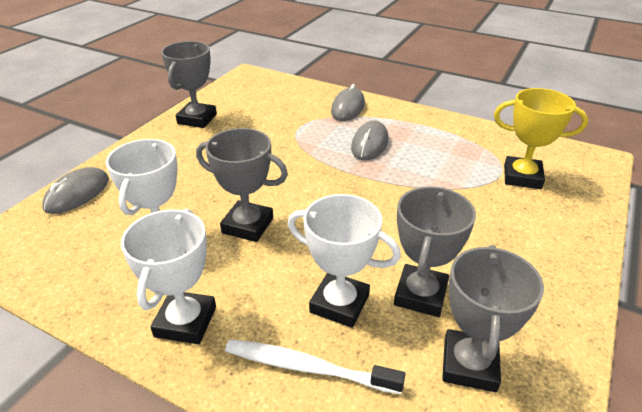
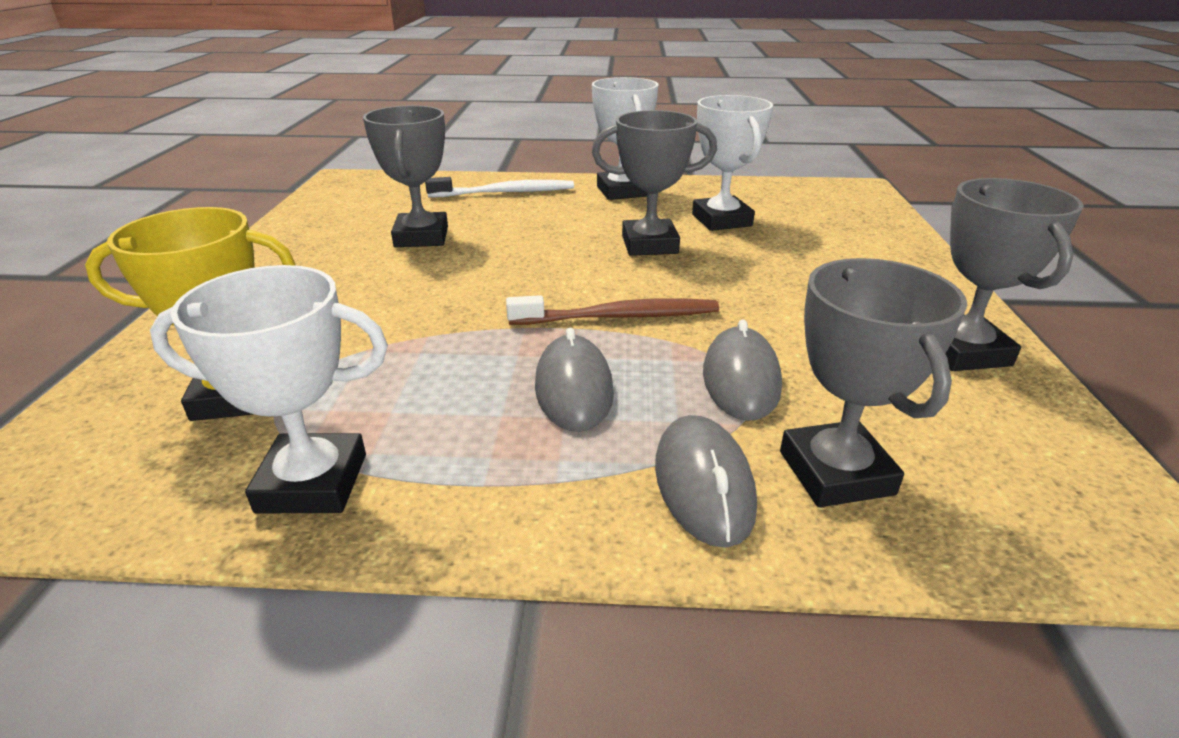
camera: 155 degrees right, 5 degrees down
(77, 194) = (881, 229): grey mouse -> grey mouse (741, 379)
(322, 172) = (618, 317): none -> brown toothbrush
(339, 303) = (500, 219): white trophy -> white trophy (312, 483)
(469, 365) = (372, 213): grey trophy -> grey trophy (835, 473)

